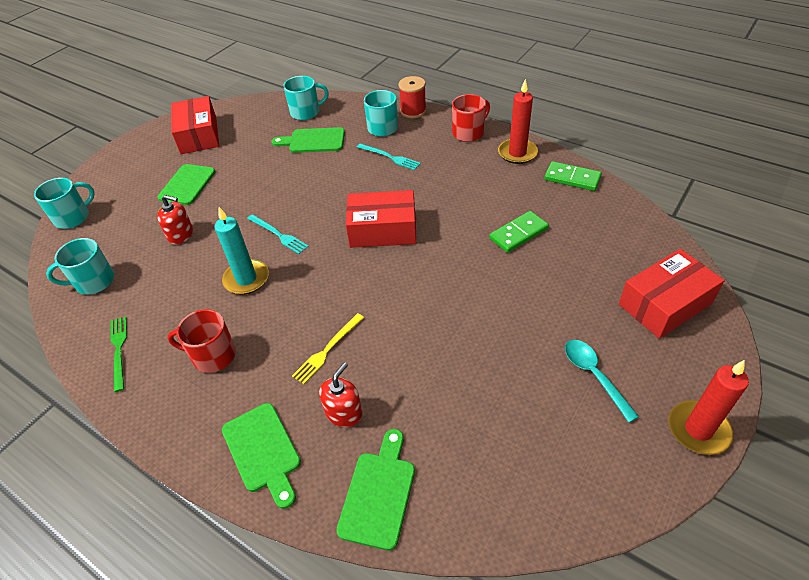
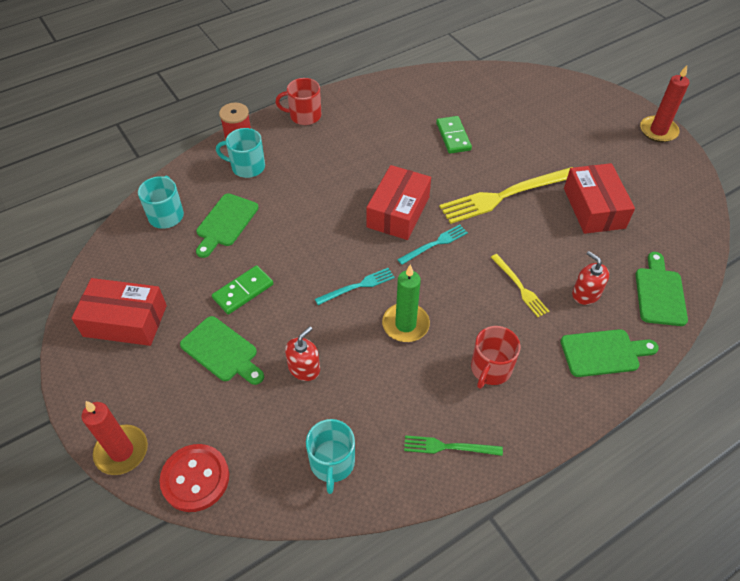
camera: 70 degrees left, 5 degrees up
(73, 217) = (195, 478): turquoise mug -> red button
(246, 279) = (405, 324): turquoise candle -> green candle
(379, 493) = (659, 293): green cutting board -> green cutting board turned 60 degrees clockwise
(390, 157) = (299, 176): turquoise fork -> turquoise fork (435, 244)
(456, 301) = (505, 195): none -> yellow fork
(469, 133) = (304, 116): red mug -> red mug turned 75 degrees counterclockwise
(517, 153) = (356, 100): red candle -> red candle (121, 451)
(572, 178) = (409, 85): green domino -> green domino (243, 291)
(594, 376) = (603, 155): turquoise spoon -> none
(665, 304) = (559, 99): red box -> red box (594, 208)

